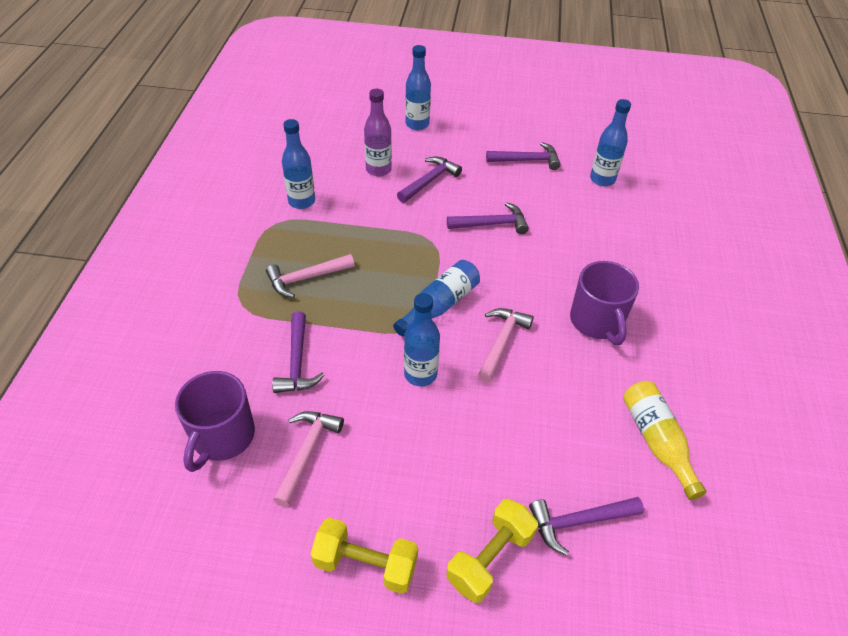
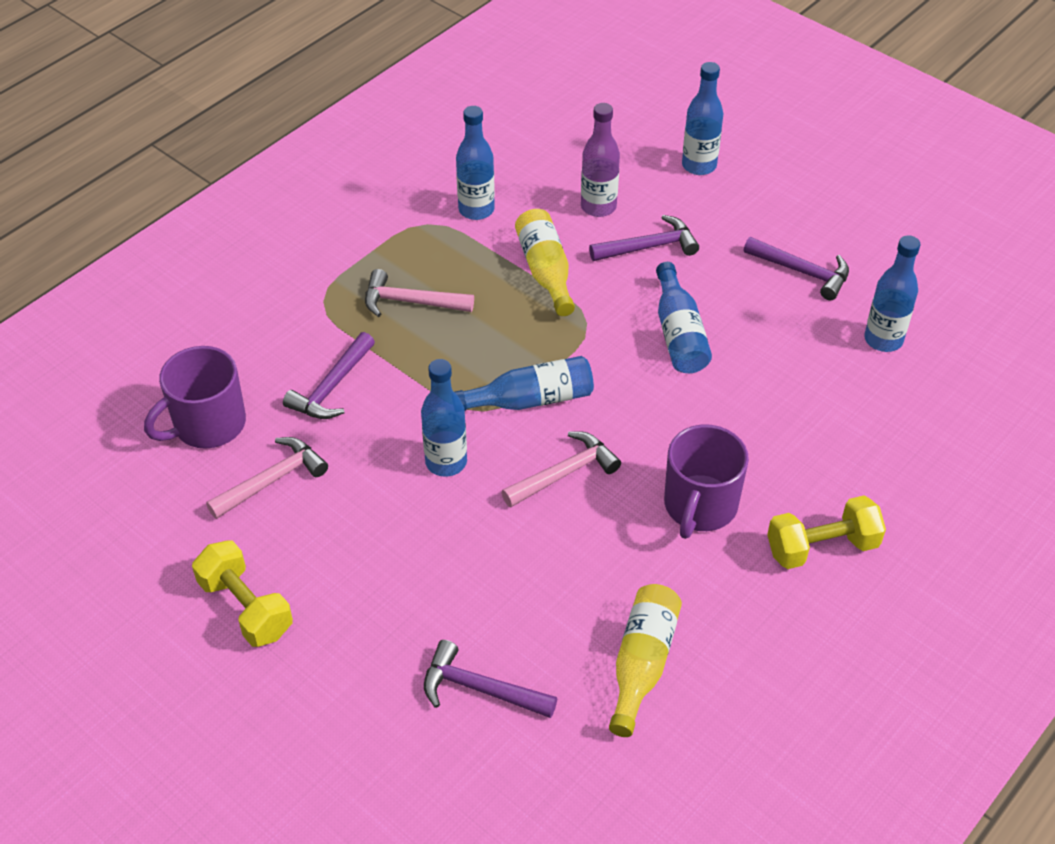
camera: 35 degrees right, 0 degrees up
(379, 221) = (545, 271): none -> yellow bottle
(490, 558) = (362, 669): yellow dumbbell -> yellow dumbbell (822, 547)
(492, 224) = (679, 333): purple hammer -> blue bottle

